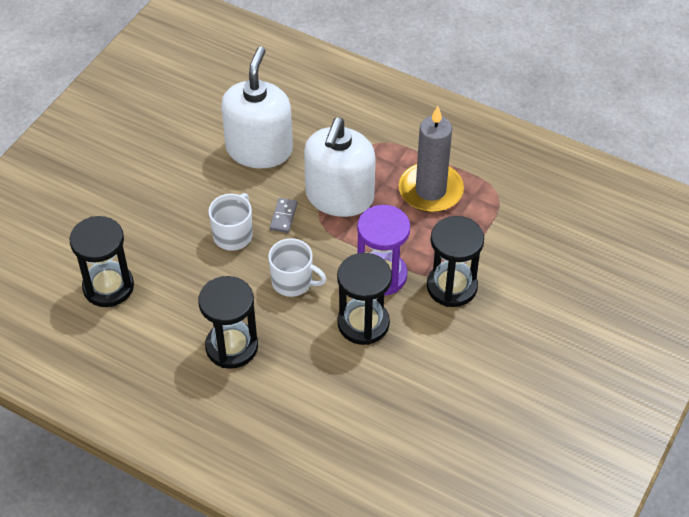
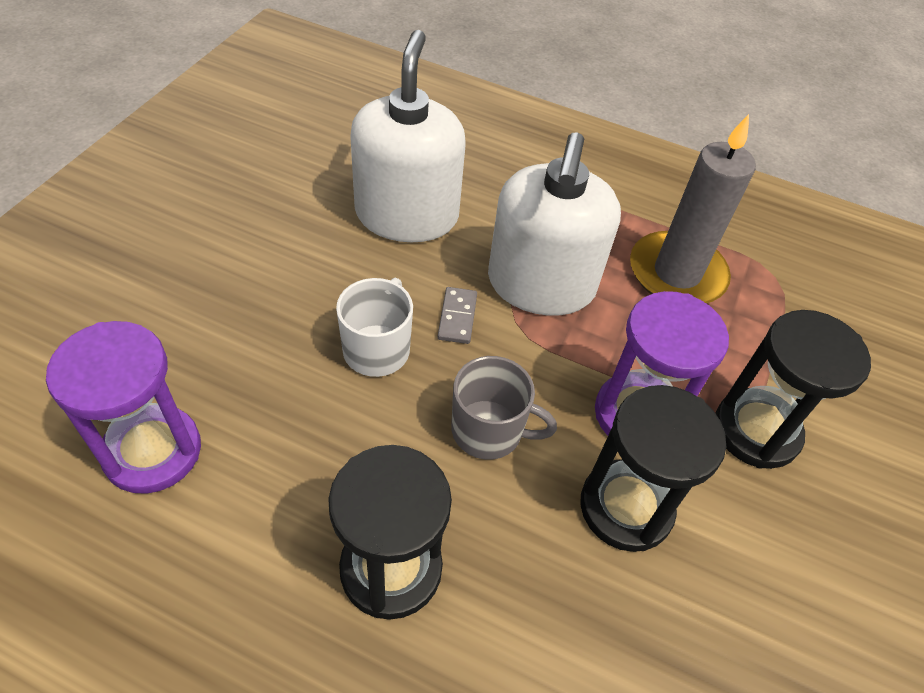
camera: 10 degrees left, 0 degrees up
(108, 287) = (153, 451): black hourglass -> purple hourglass
(293, 282) = (489, 430): white mug -> grey mug

